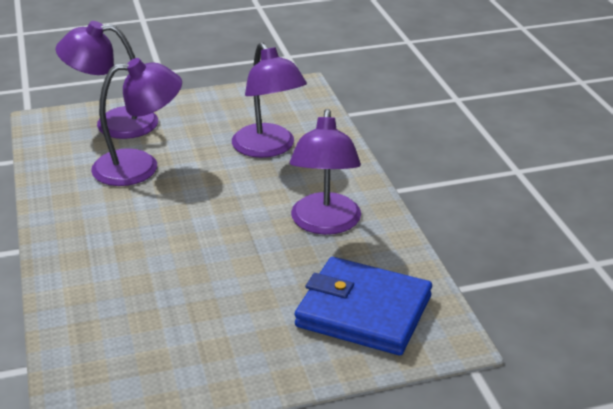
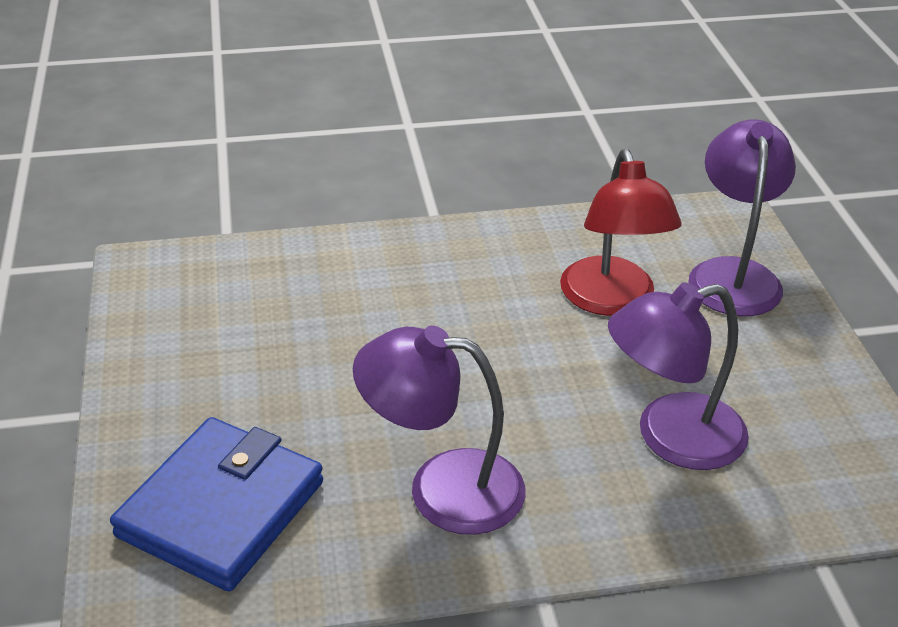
camera: 95 degrees right, 5 degrees up
(140, 167) = (611, 300): purple lamp -> red lamp

